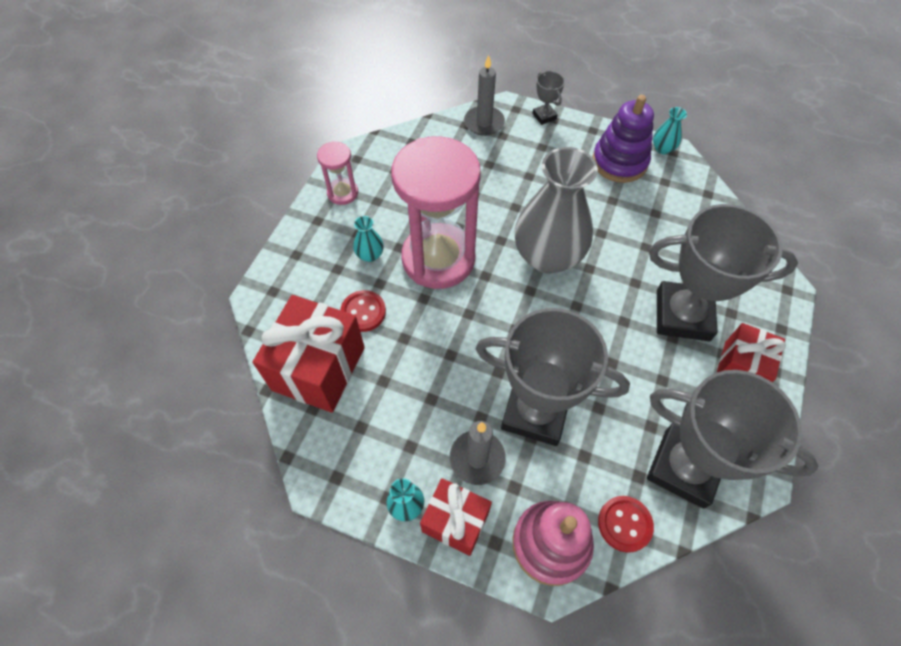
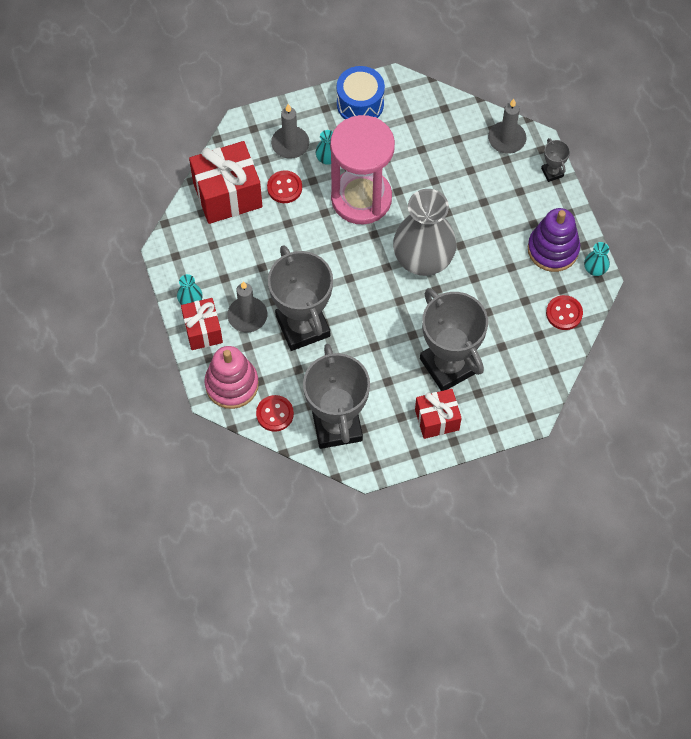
camera: 50 degrees right, 5 degrees up
(323, 273) = (290, 144): none -> grey candle
(342, 193) = (360, 104): pink hourglass -> blue drum
(544, 116) = (552, 172): grey trophy -> grey trophy turned 45 degrees counterclockwise
(691, 195) = (564, 313): none -> red button

